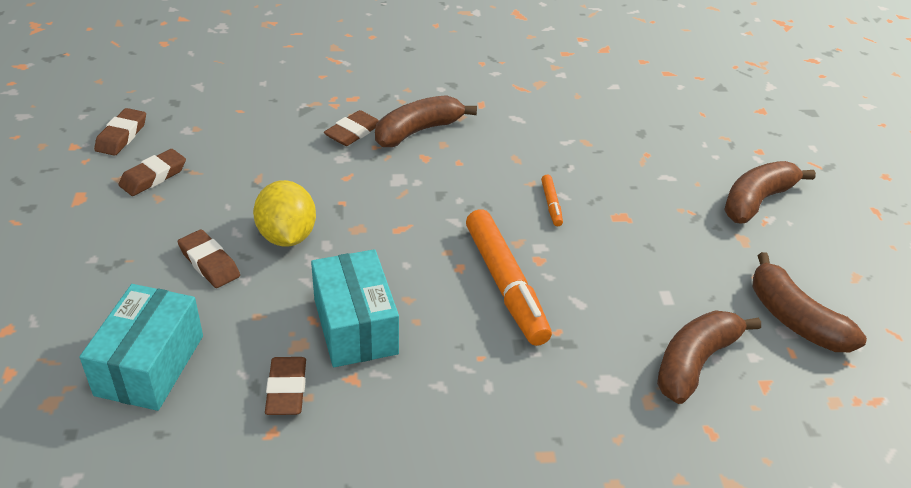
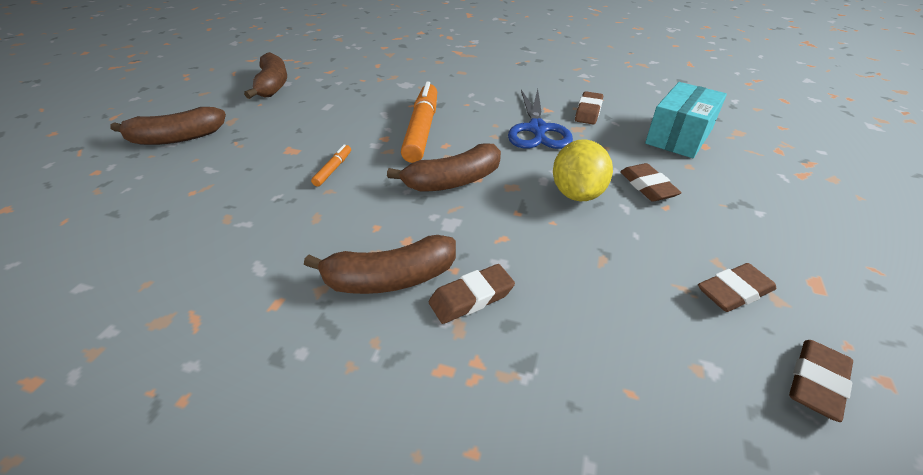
camera: 155 degrees left, 0 degrees up
(355, 326) = (537, 129): turquoise box -> blue scissors
(695, 363) = (352, 82): brown banana -> brown banana (453, 181)

